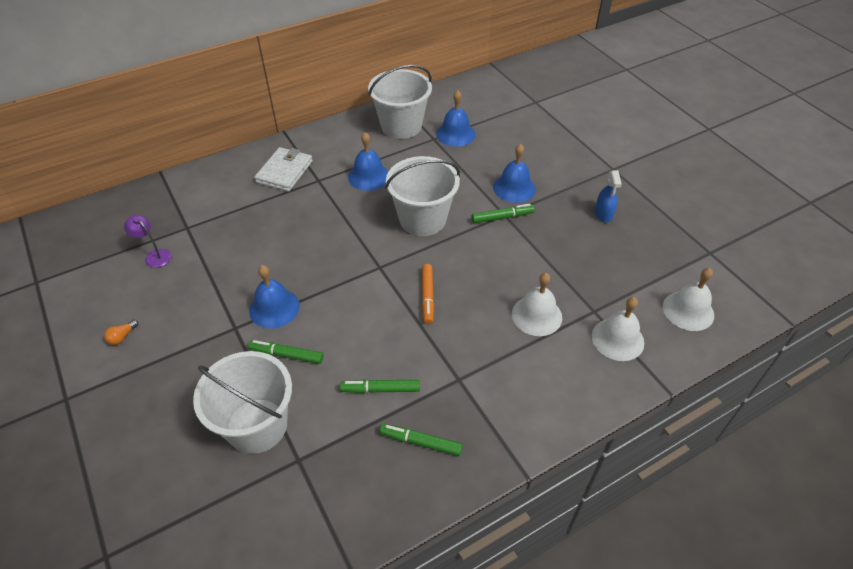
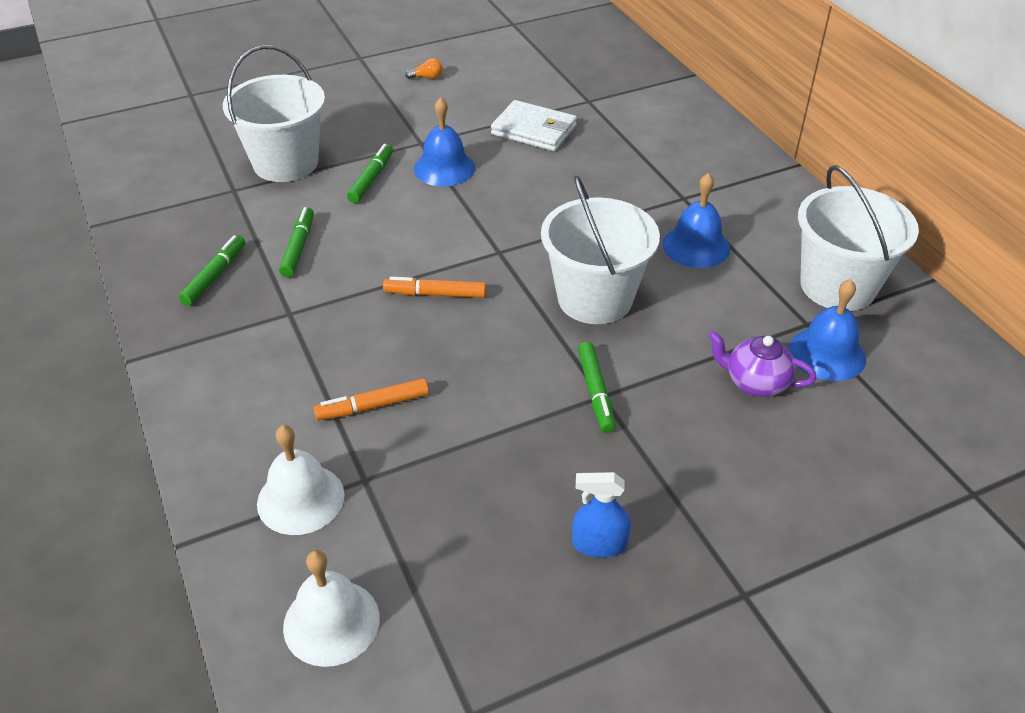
camera: 95 degrees right, 5 degrees down
(122, 337) = (427, 77): orange light bulb -> orange light bulb turned 135 degrees clockwise
(154, 255) = (543, 84): purple lamp -> none
(284, 172) = (700, 168): white wallet -> white wallet (534, 130)
(482, 159) = (755, 382): none -> purple teapot
(514, 188) = (674, 418): blue bell -> none
(537, 315) = (373, 406): white bell -> orange marker

